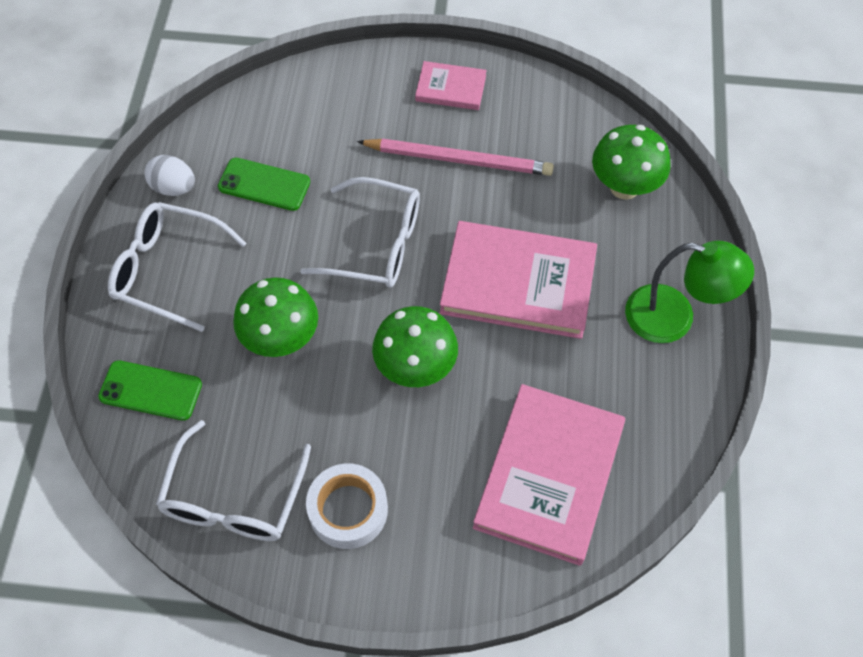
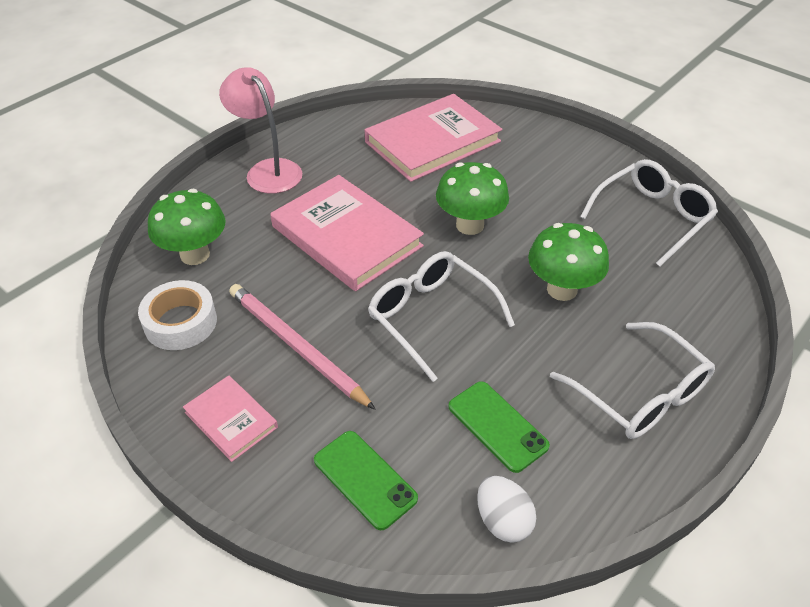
camera: 145 degrees left, 15 degrees down
(151, 390) = (693, 307): green phone -> green phone (365, 479)
(174, 187) = (597, 477): white egg -> white egg (503, 521)
(348, 510) = (574, 180): white tape -> white tape (180, 322)
(674, 318) = (268, 170): green lamp -> pink lamp

